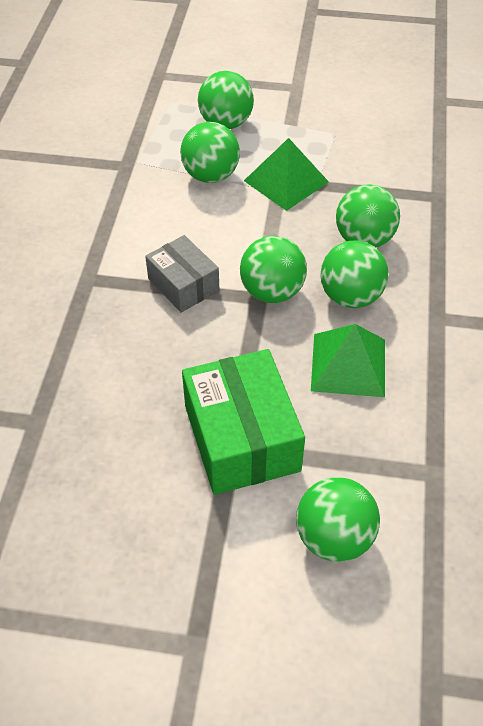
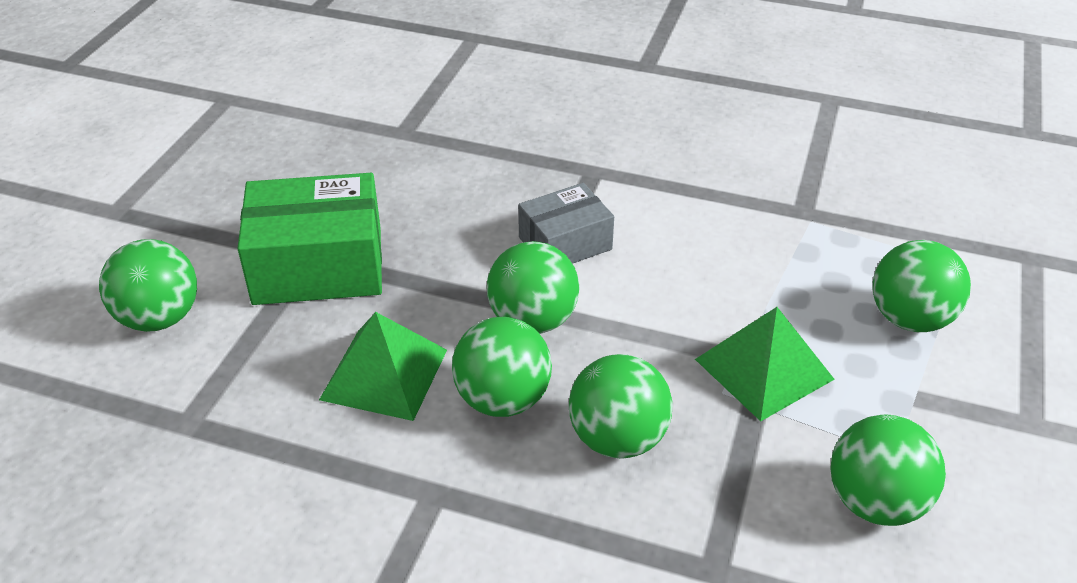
camera: 100 degrees right, 10 degrees down
(211, 175) = (779, 289): green ball -> green ball (875, 502)

